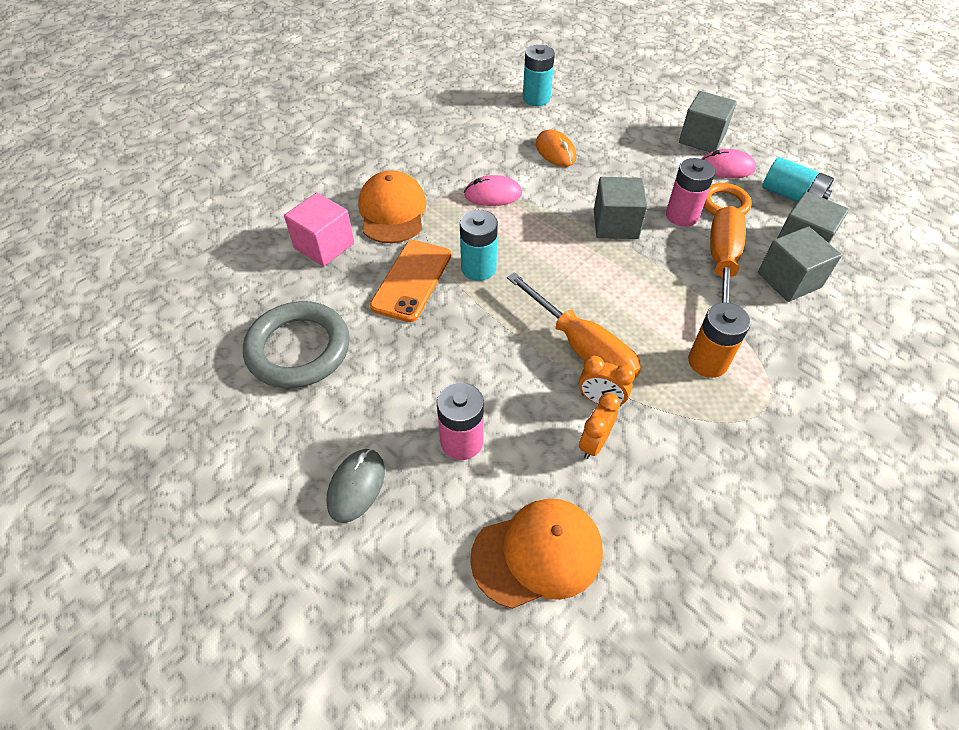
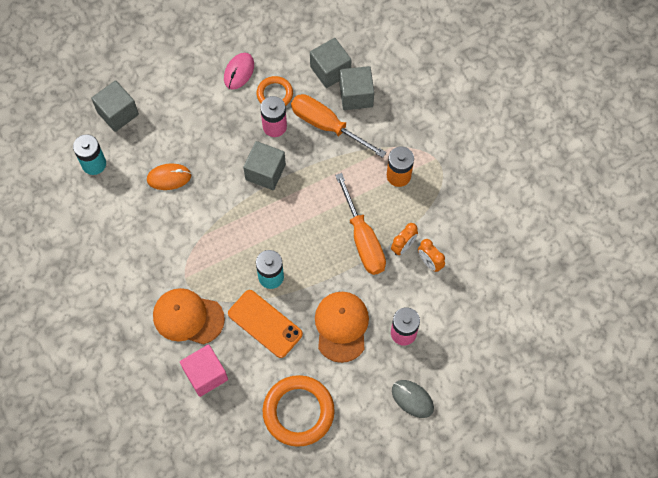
camera: 70 degrees left, 15 degrees up
(298, 349) = (298, 412): grey ring -> orange ring
(493, 194) = (199, 240): pink mouse -> none
(537, 553) = (482, 317): orange cap -> orange cap (341, 326)
(583, 349) = (363, 240): orange screwdriver -> orange screwdriver turned 90 degrees clockwise
(702, 139) = (200, 70): grey cube -> grey cube (118, 113)
(791, 196) = (284, 48): turquoise battery -> none

